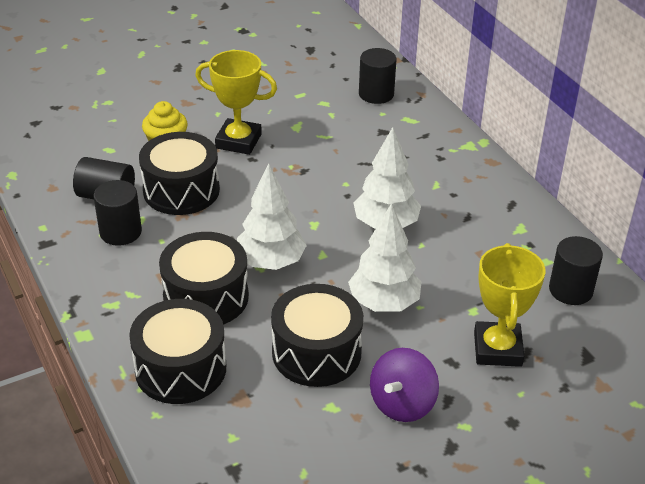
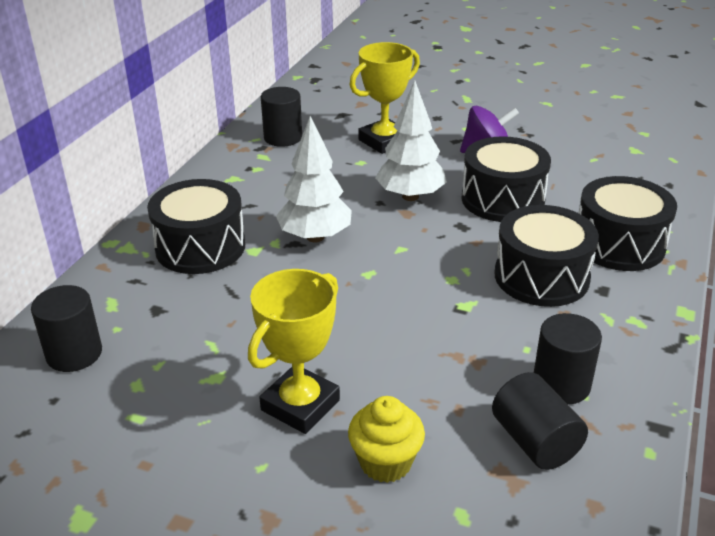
camera: 130 degrees left, 5 degrees down
(181, 190) = (442, 388): black drum -> black drum (200, 247)
(238, 141) = (300, 405): yellow trophy -> yellow trophy turned 60 degrees clockwise
(271, 262) = (451, 268): white tree -> none

